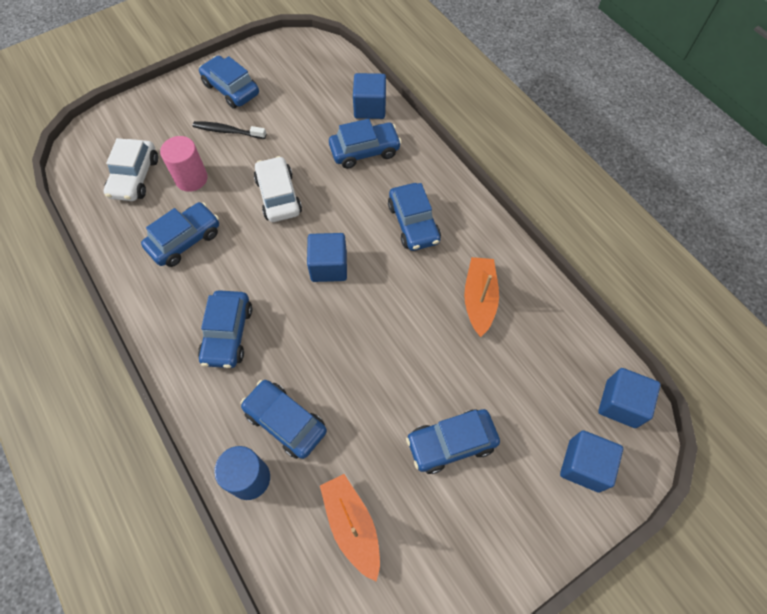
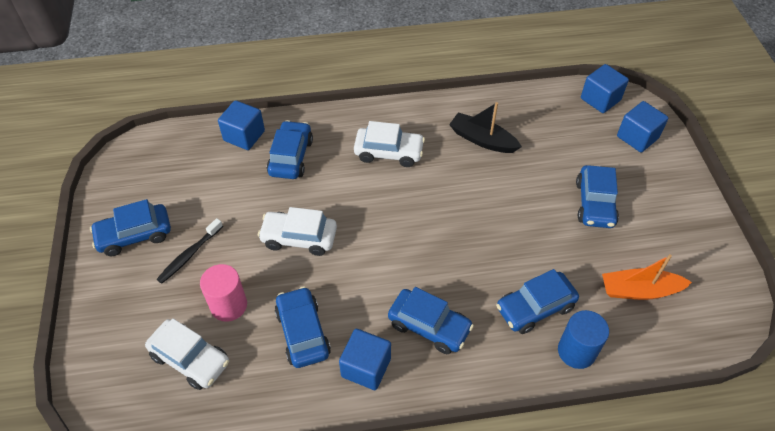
camera: 65 degrees left, 10 degrees down
(329, 266) = (399, 226): blue cube -> blue cube (366, 367)
(413, 223) = (389, 152): blue car -> white car
(479, 299) = (482, 140): orange boat -> black boat

